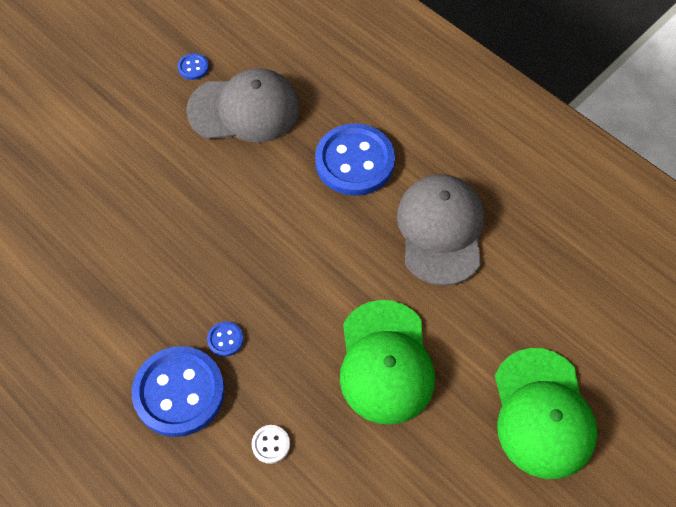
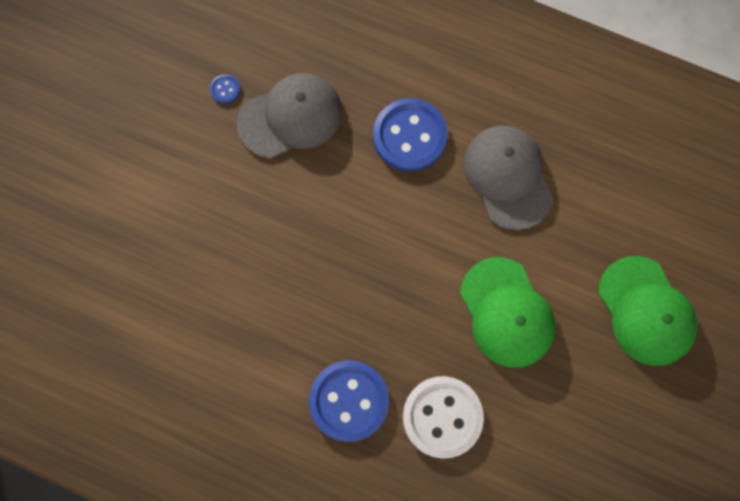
camera: 20 degrees left, 15 degrees up
(225, 339) = (367, 341): blue button -> none
(271, 444) = (442, 417): white button -> white button, size x2.44

